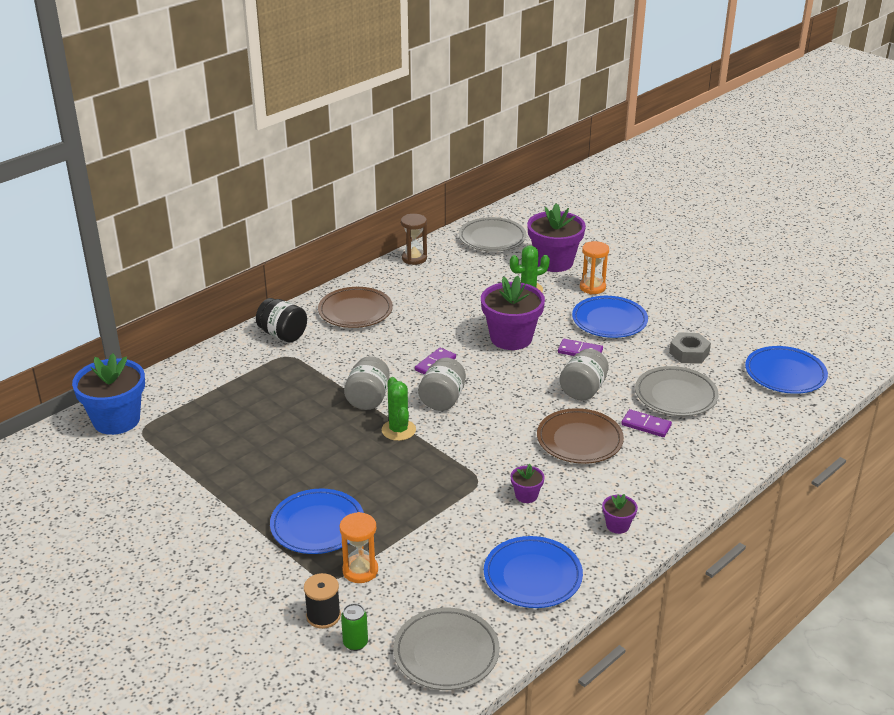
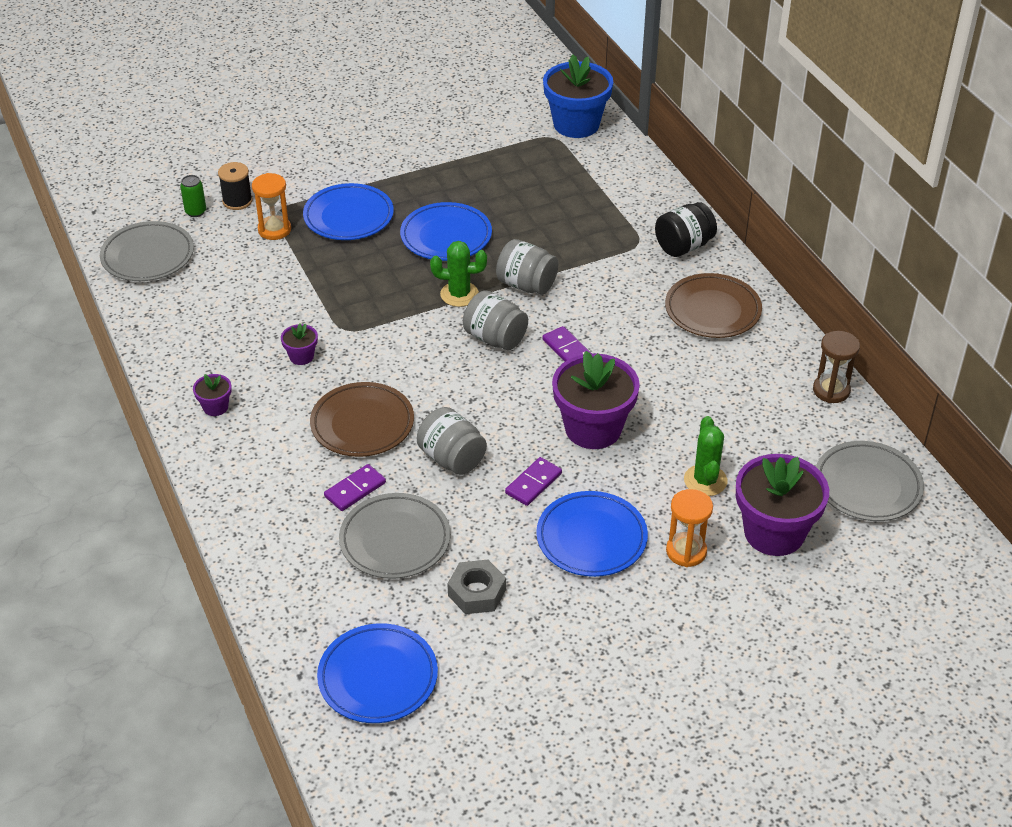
camera: 110 degrees right, 10 degrees up
(532, 576) = (193, 328): blue plate -> blue plate (446, 236)

